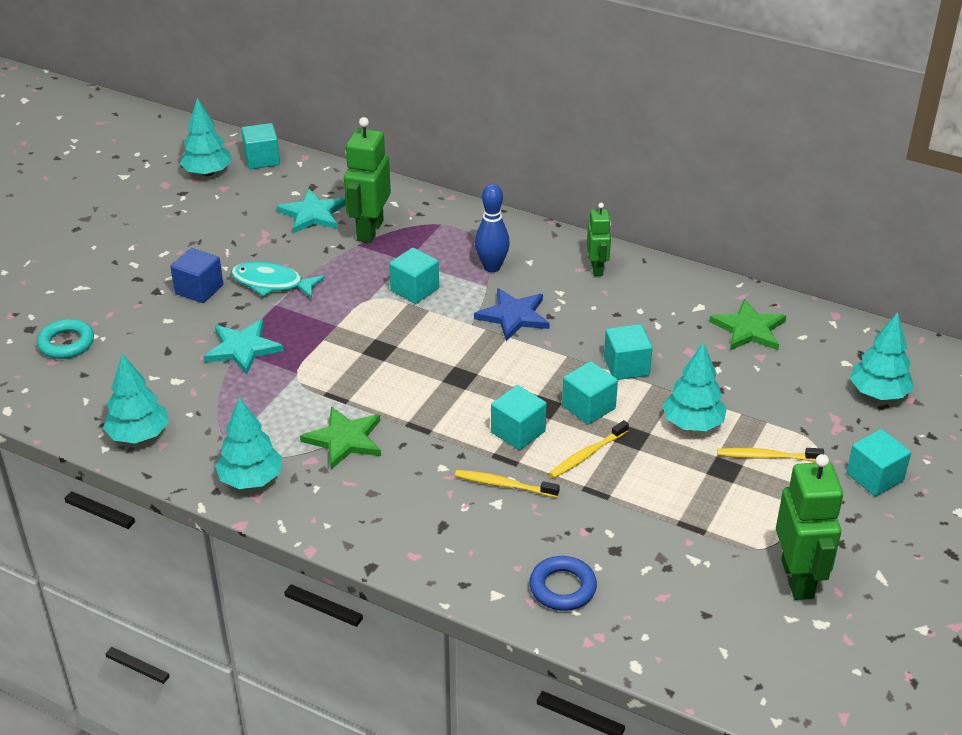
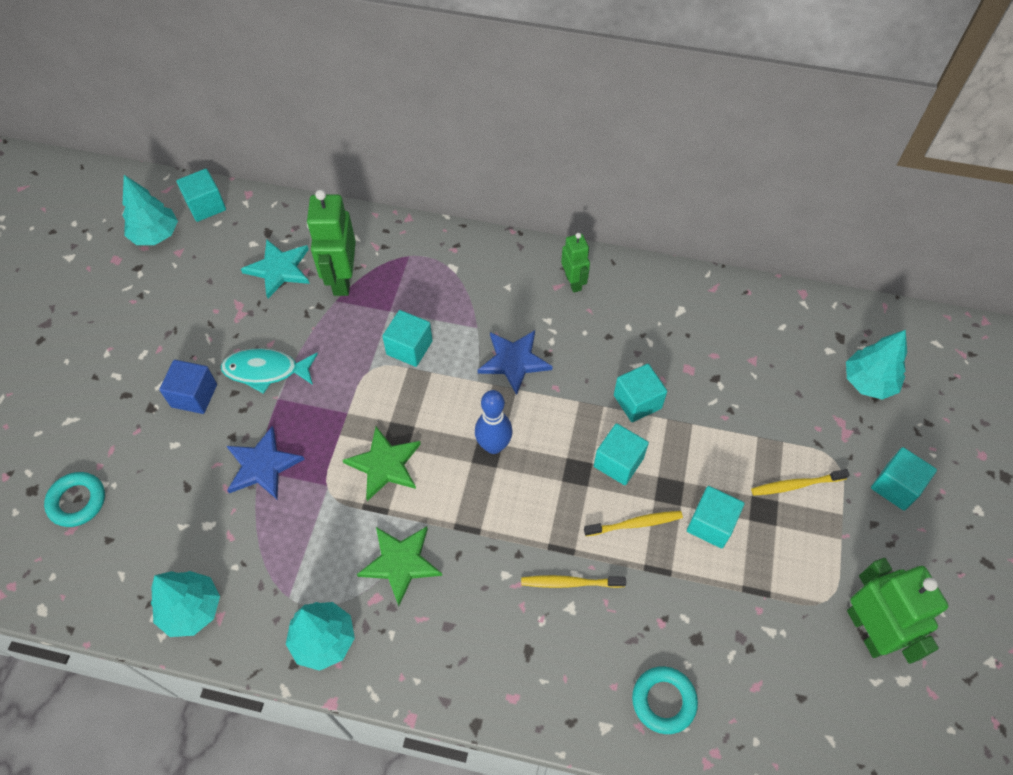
camera: 15 degrees left, 20 degrees up
(242, 348) = (262, 465): turquoise star -> blue star
(492, 267) = (474, 302): blue bowling pin -> blue bowling pin (493, 446)
(518, 432) = (563, 511): turquoise cube -> turquoise cube (711, 524)
(562, 588) = (663, 701): blue ring -> turquoise ring
(587, 455) = (635, 524): yellow toothbrush -> yellow toothbrush turned 135 degrees counterclockwise
(692, 424) = (718, 460): turquoise tree -> none
(749, 329) = (733, 328): green star -> green star (385, 464)

